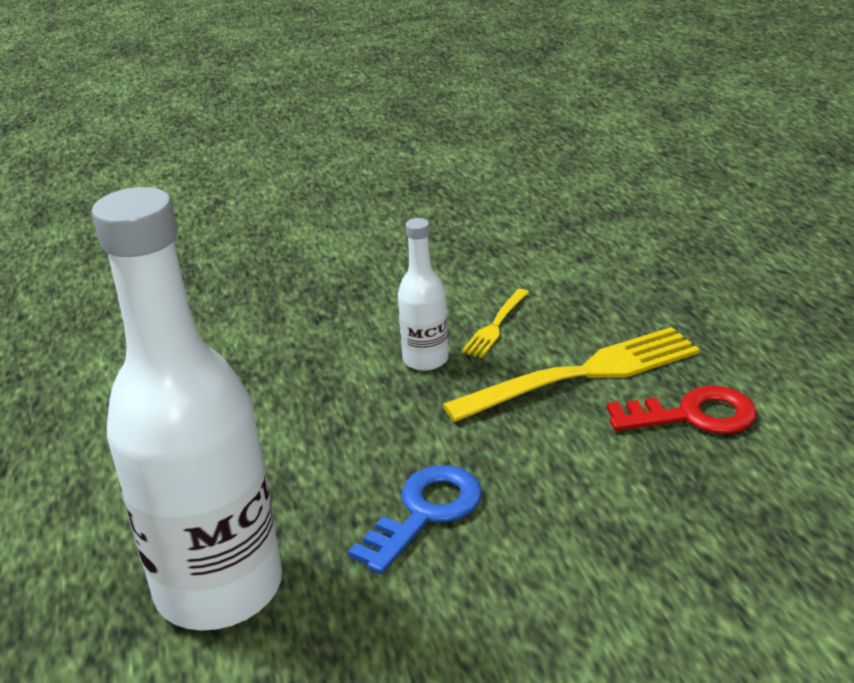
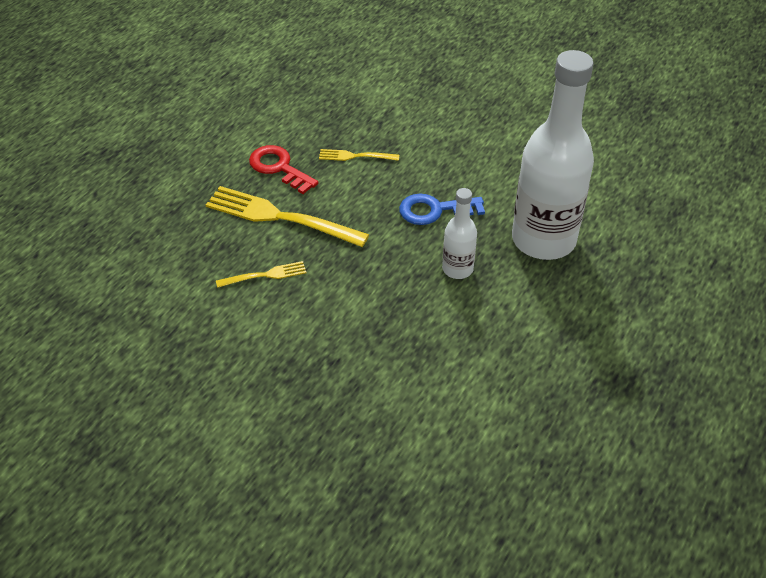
camera: 135 degrees left, 15 degrees up
(425, 360) = (327, 282): white bottle -> white bottle (457, 269)
(643, 500) = (355, 156): none -> yellow fork

